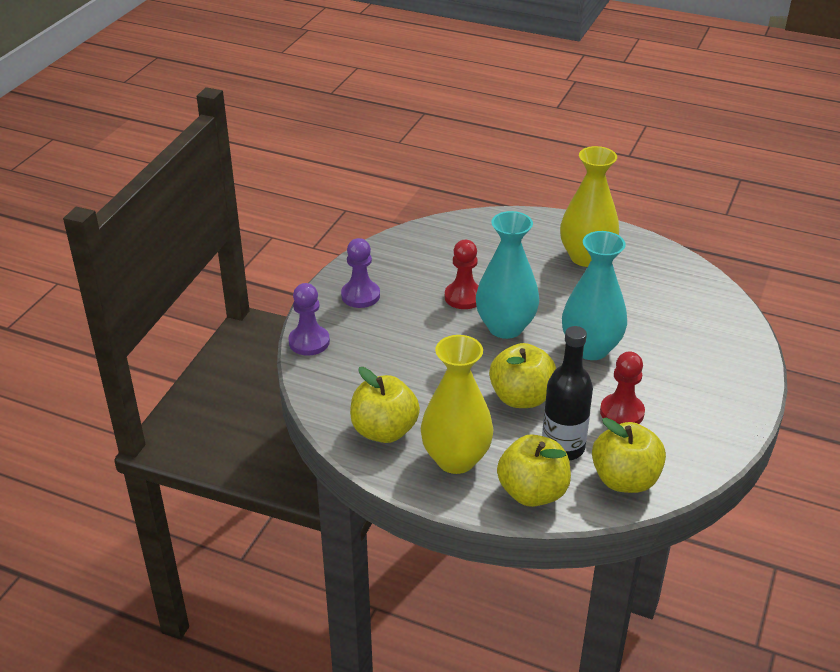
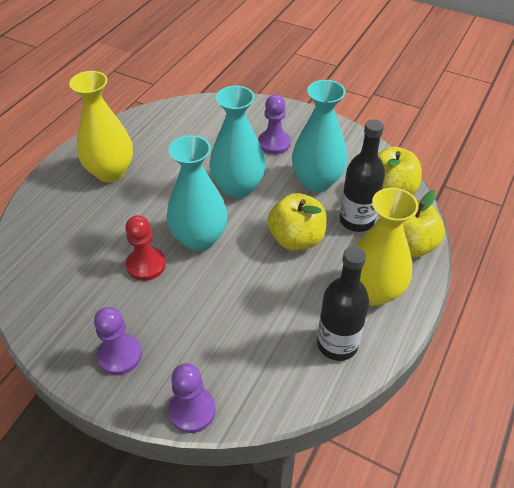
camera: 85 degrees left, 10 degrees up
(384, 431) = (337, 344): yellow apple -> black bottle
(622, 412) = (317, 181): red pawn -> turquoise vase
(680, 373) = (274, 143): none -> purple pawn

